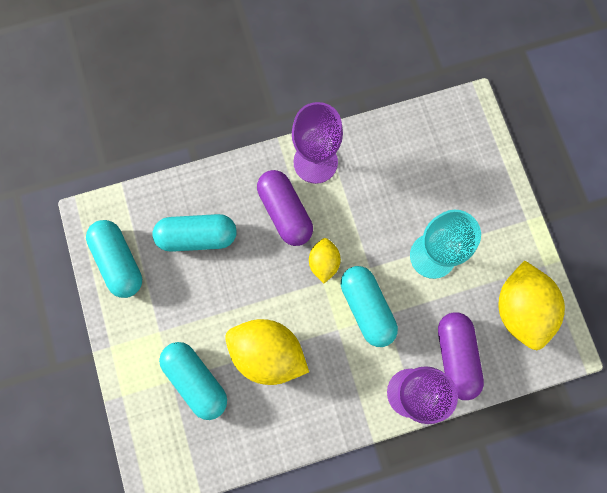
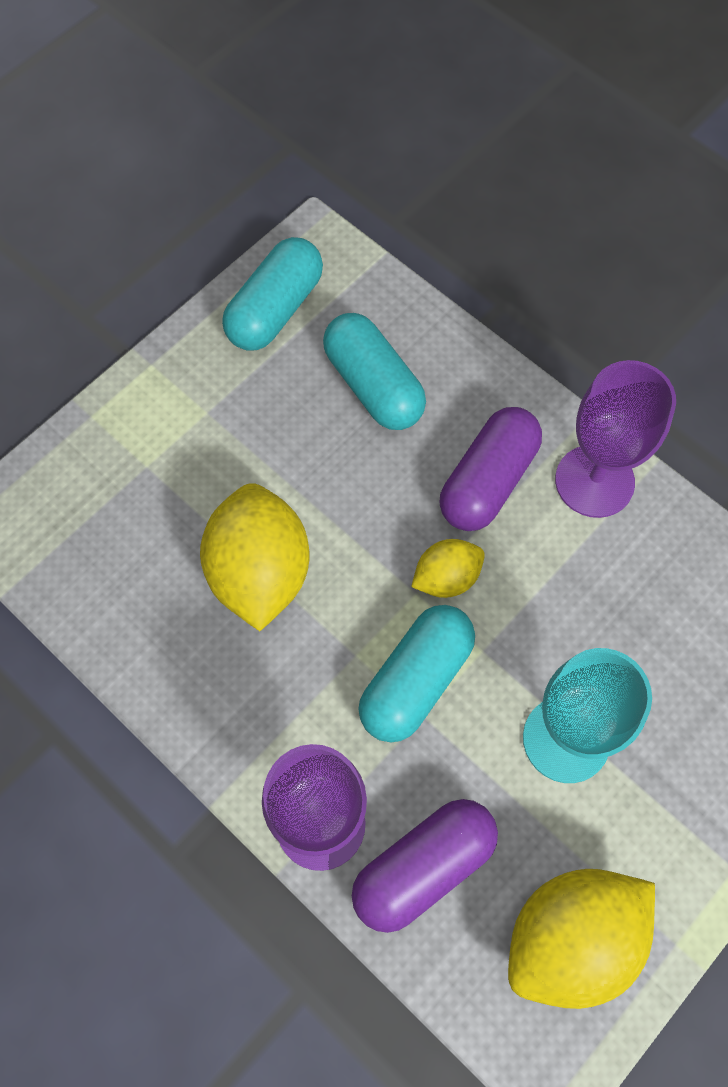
camera: 60 degrees right, 10 degrees down
(196, 380) = (164, 497): turquoise capsule -> none

